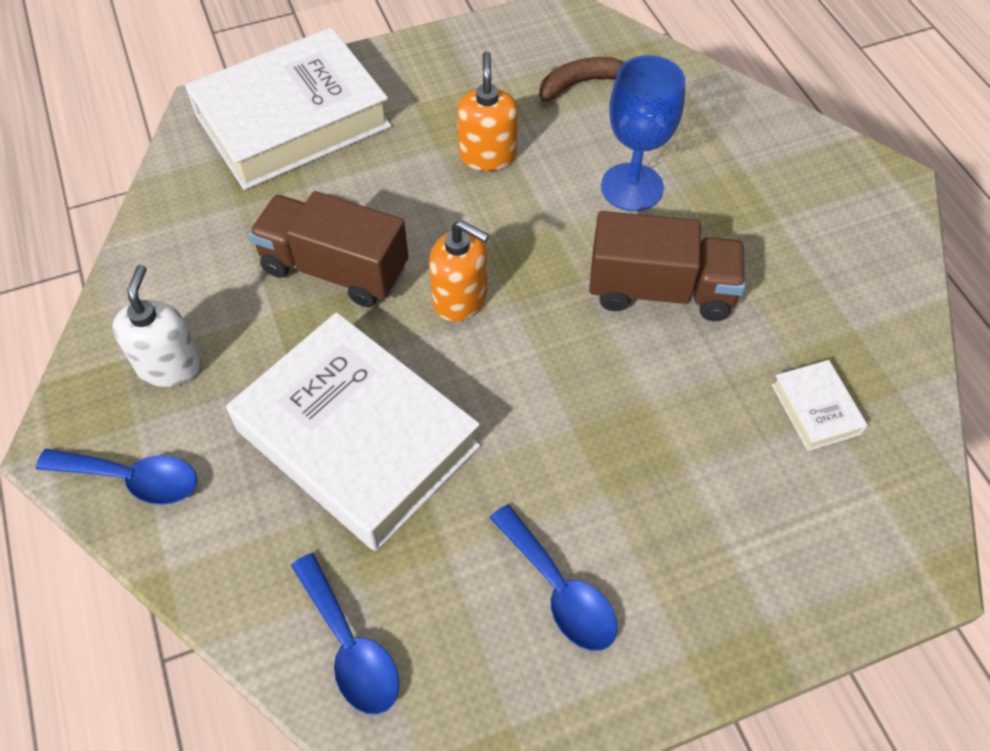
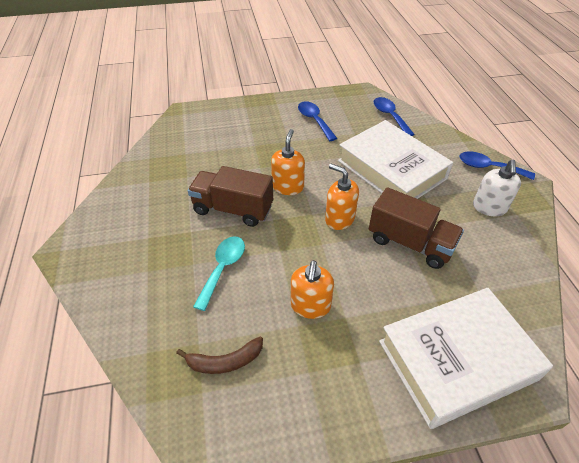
camera: 170 degrees left, 10 degrees down
(573, 357) = (288, 187): none -> orange soap dispenser
(632, 187) = (223, 268): blue goblet -> turquoise spoon
(815, 409) = (189, 156): white book -> none

